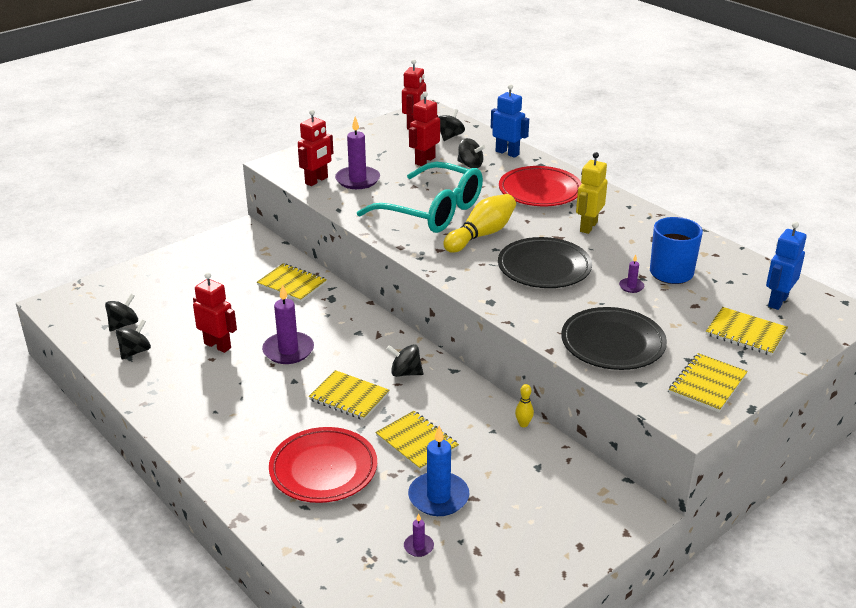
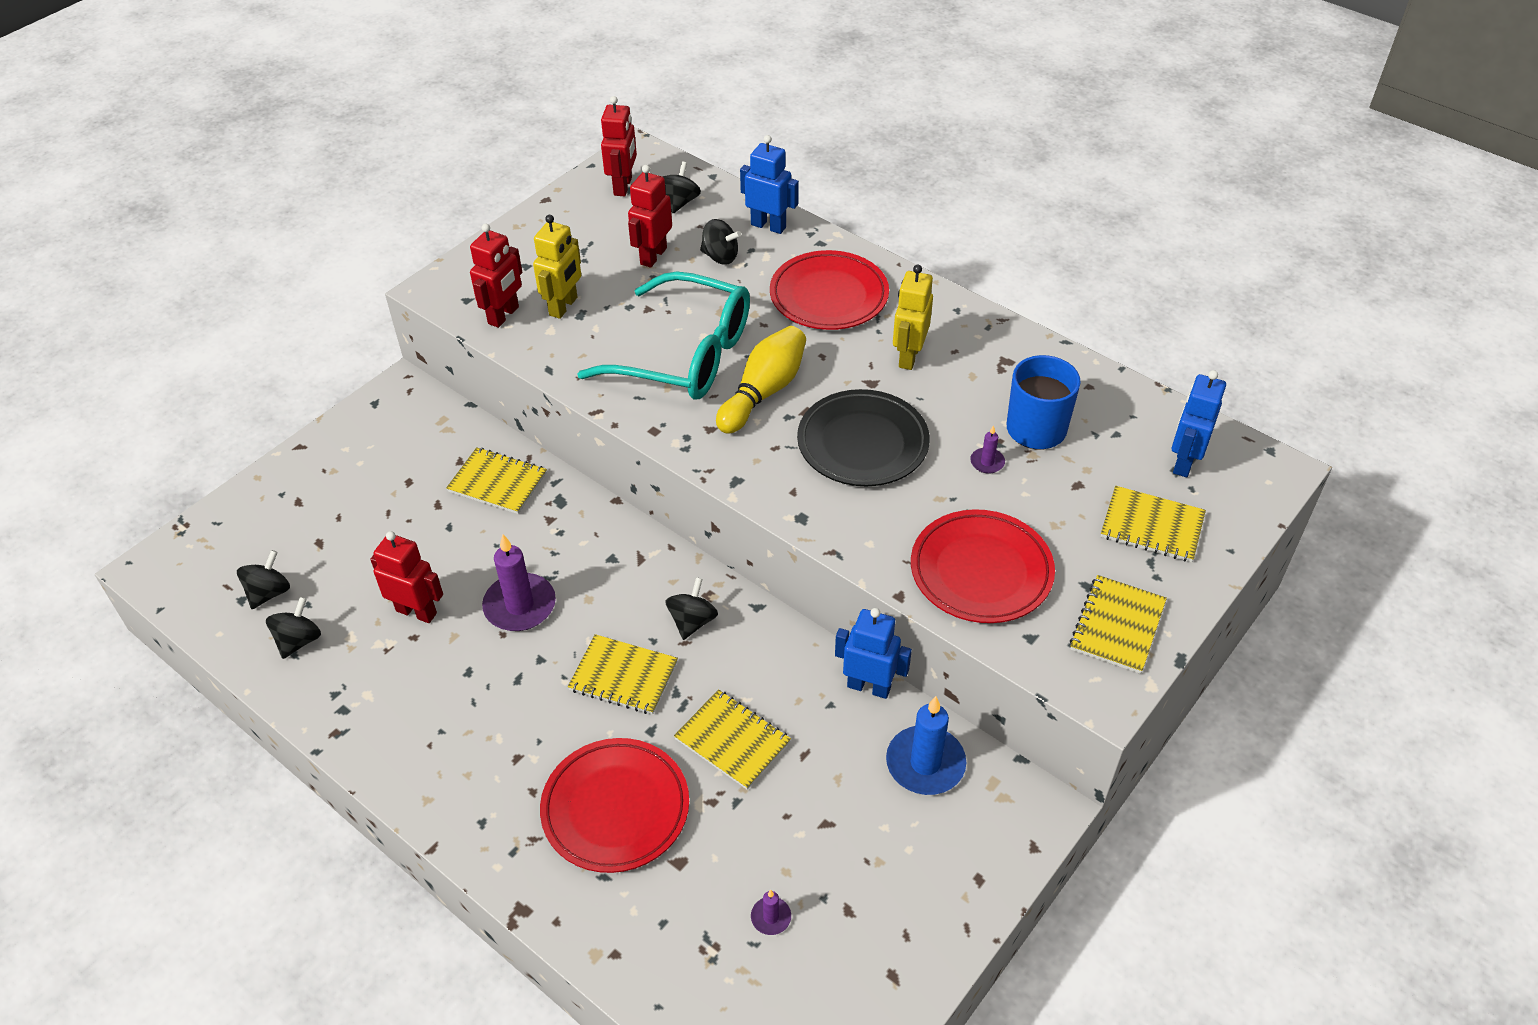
camera: 10 degrees left, 15 degrees up
(357, 180) = (563, 306): purple candle -> yellow robot
(405, 373) = (692, 621): black spinning top -> black spinning top turned 105 degrees clockwise
(438, 497) = (780, 829): blue candle -> blue candle (925, 763)
(523, 424) = (869, 687): yellow bowling pin -> blue robot
(612, 343) = (981, 571): black plate -> red plate

